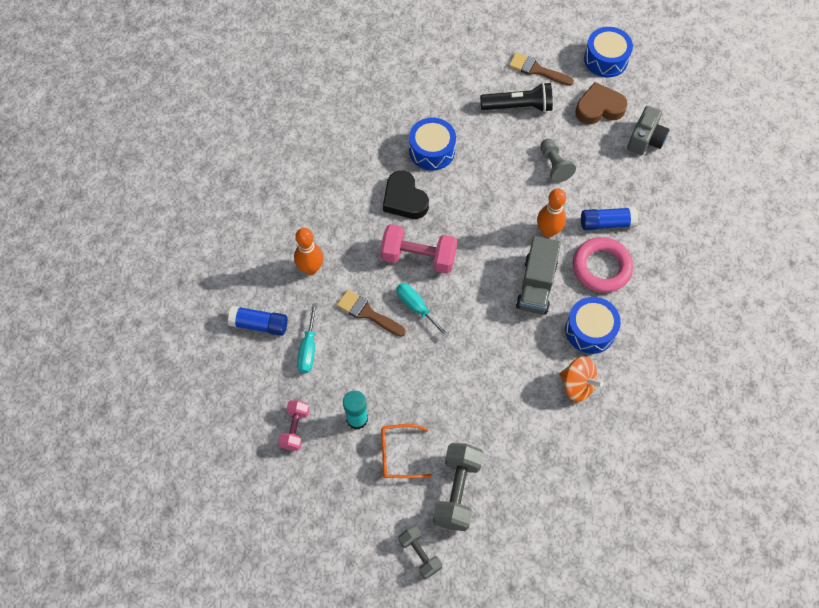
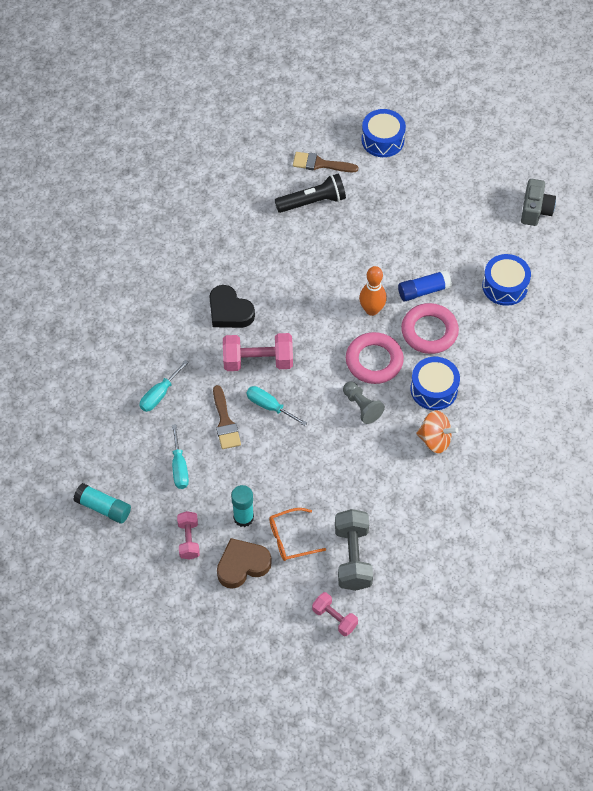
camera: 15 degrees left, 5 degrees down
(221, 372) = (103, 507): none -> turquoise glue stick
(259, 324) = (126, 456): blue glue stick -> none
(310, 268) = (159, 394): orange bowling pin -> turquoise screwdriver
(367, 313) = (225, 422): brown brush -> brown brush turned 120 degrees counterclockwise
(420, 554) = (334, 618): grey dumbbell -> pink dumbbell
(432, 150) = (242, 261): blue drum -> blue drum (504, 286)
(536, 285) = (374, 361): grey truck -> pink ring
(554, 165) = (361, 249): grey pawn -> grey pawn (362, 406)
(599, 108) = (388, 187): brown heart -> brown heart (242, 565)
(645, 139) = (439, 207): grey camera -> grey camera (535, 210)

